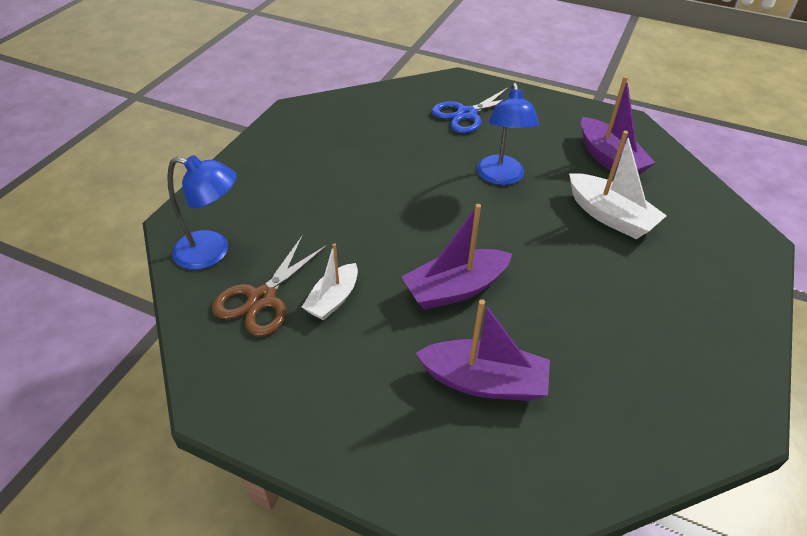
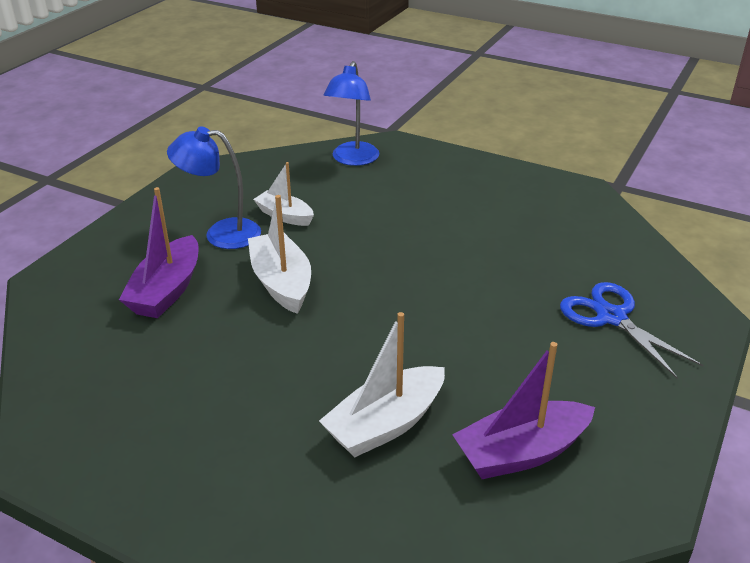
camera: 95 degrees right, 10 degrees down
(262, 298) = (294, 184): brown scissors -> none
(455, 289) = (281, 283): purple boat -> white boat
(501, 177) = (466, 333): blue lamp -> blue lamp (221, 233)

